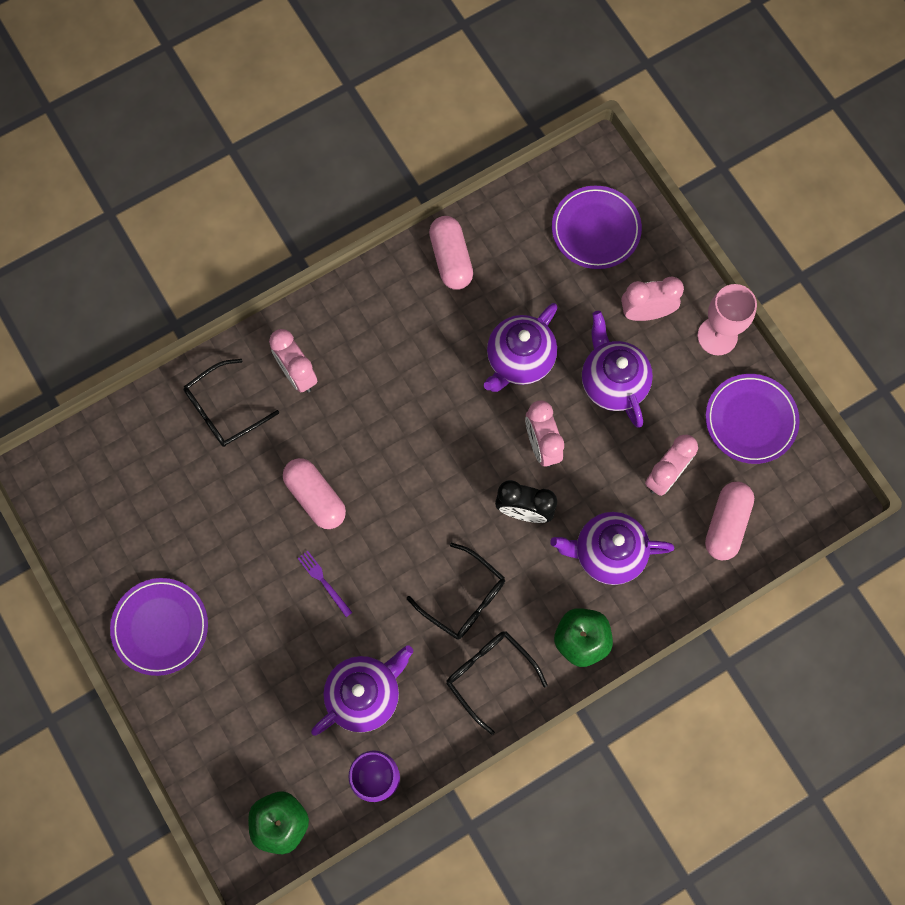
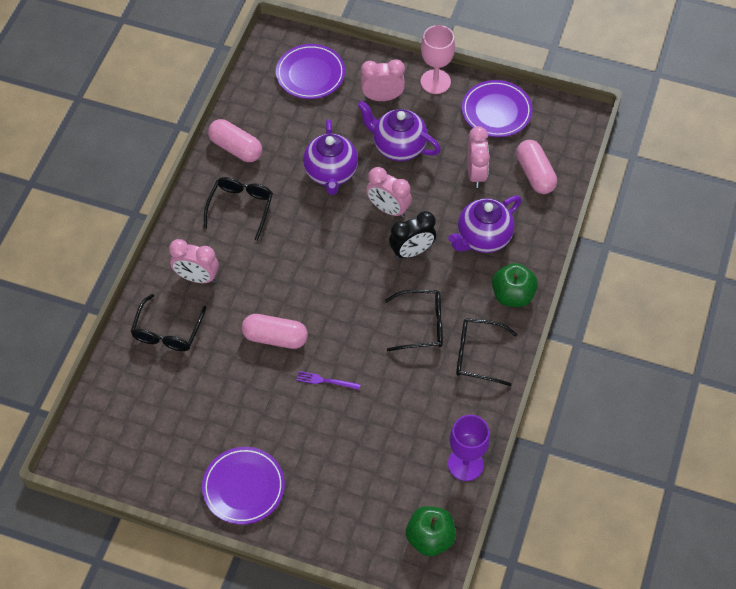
camera: 40 degrees left, 15 degrees down
(364, 694) = (412, 424): purple teapot -> none
(400, 329) = (240, 207): none -> black glasses
(646, 312) = (382, 97): pink clock -> pink clock turned 45 degrees clockwise

